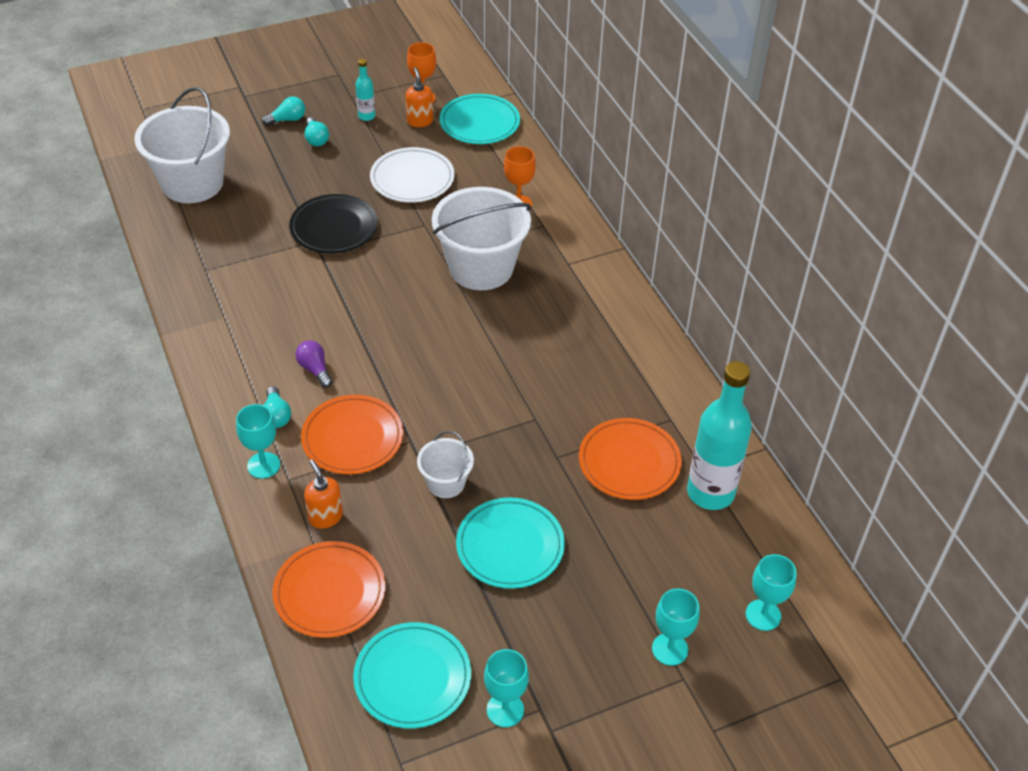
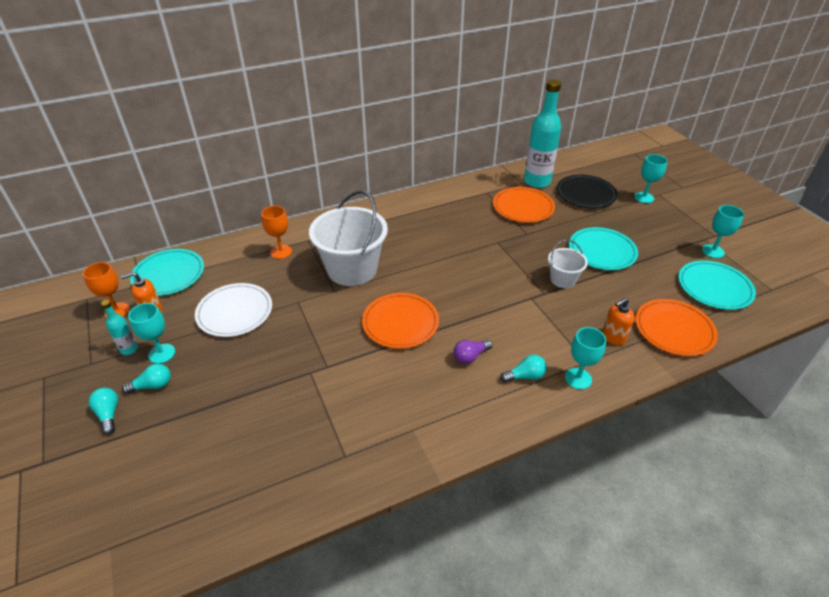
camera: 90 degrees left, 5 degrees down
(192, 183) = (197, 492): white bucket -> none
(334, 227) = (293, 360): black plate -> black plate (585, 194)
(352, 437) = (536, 328): orange plate -> orange plate (400, 323)
(763, 615) = (609, 170): turquoise goblet -> turquoise goblet (161, 353)

